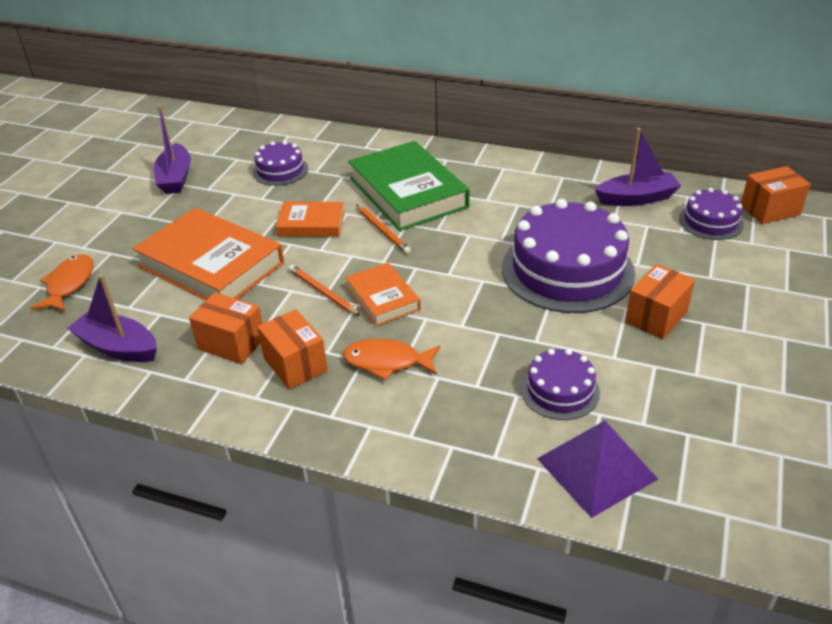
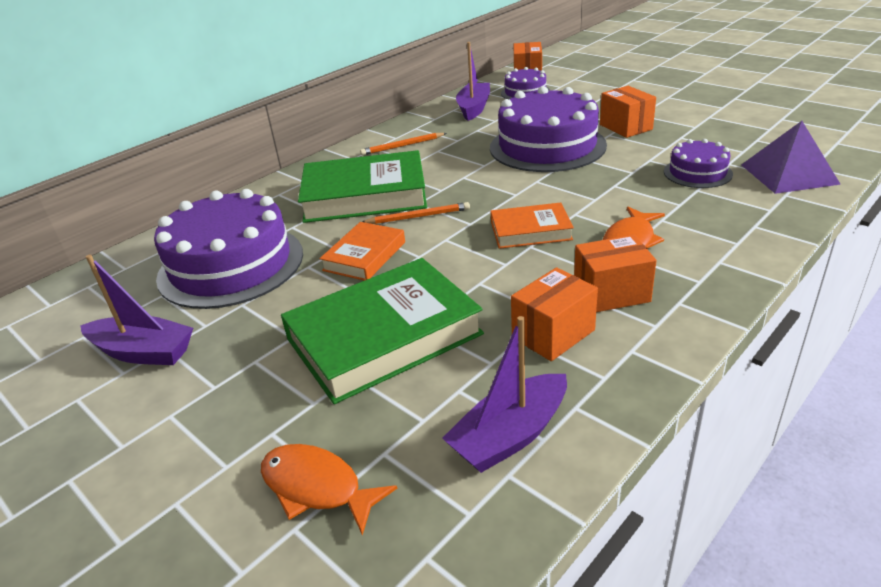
camera: 65 degrees left, 5 degrees down
(211, 264) = (384, 336): orange book -> green book
(280, 170) = (231, 265): purple cake -> purple cake, size x1.98
(322, 292) = (497, 263): orange pencil -> orange pencil (402, 146)

